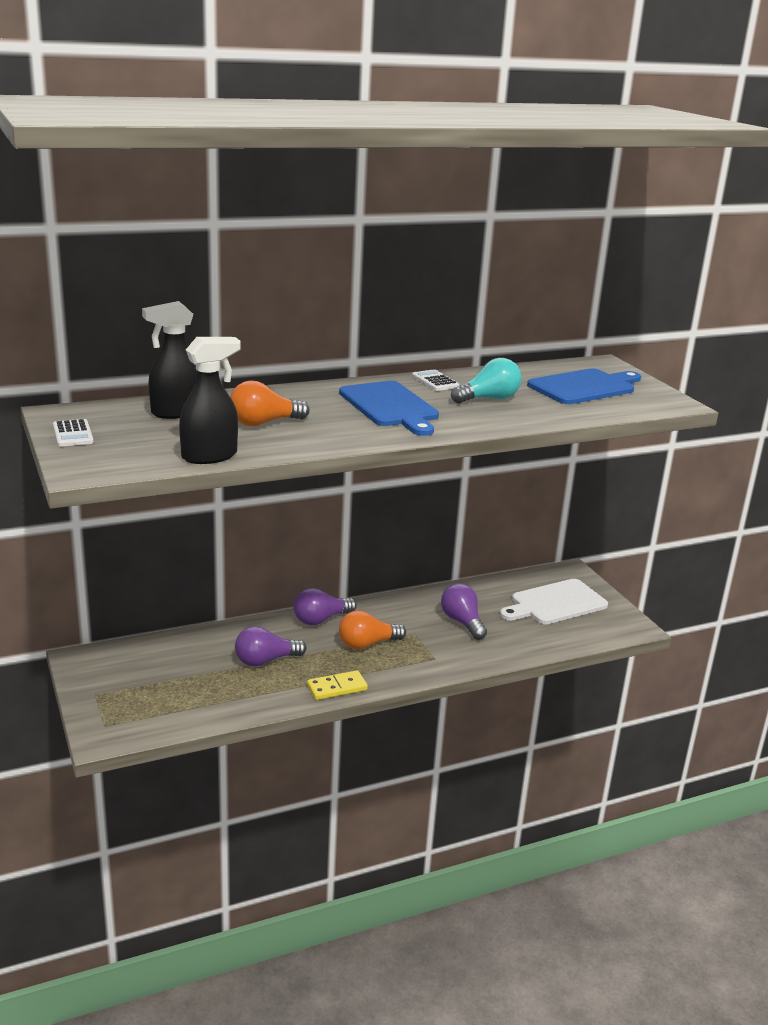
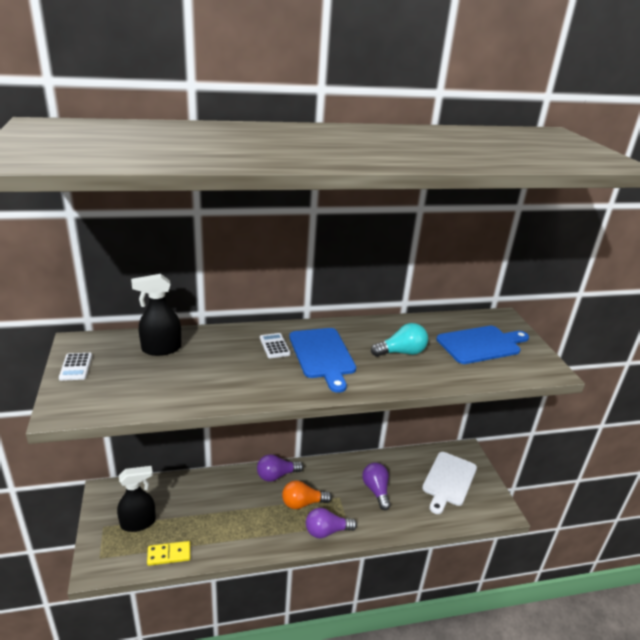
camera: 10 degrees right, 5 degrees up
(210, 456) = (163, 402): black spray bottle -> black spray bottle (138, 523)
(263, 423) = (220, 366): orange light bulb -> none
(265, 661) = (227, 510): purple light bulb -> purple light bulb (326, 531)
(337, 688) = (270, 544): yellow domino -> yellow domino (169, 554)
(435, 381) = (366, 329): white calculator -> white calculator (274, 346)
(555, 603) = (448, 480): white cutting board -> white cutting board turned 45 degrees counterclockwise

